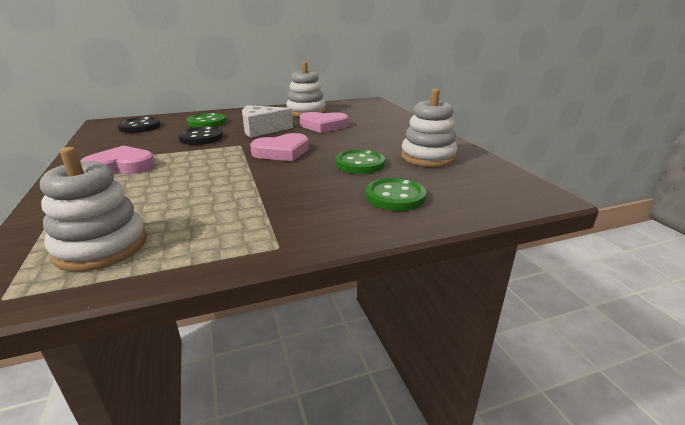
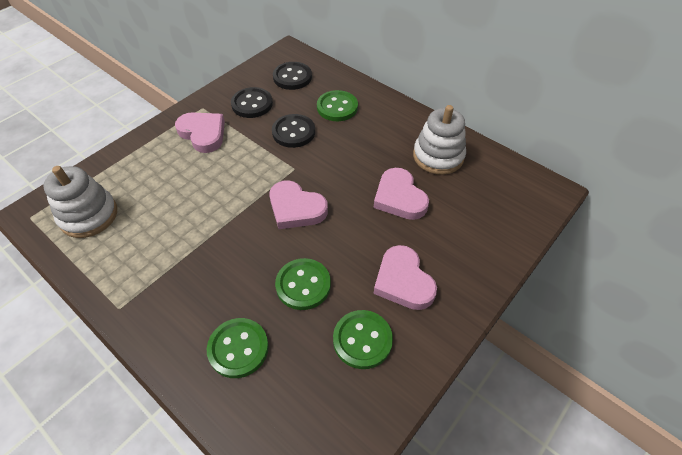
camera: 60 degrees right, 25 degrees up
(133, 144) = (252, 104): none -> black button
(262, 130) = (346, 158): white cheese -> none
(393, 138) = (403, 281): none -> pink heart
(428, 157) = (362, 340): white stacking toy -> green button

